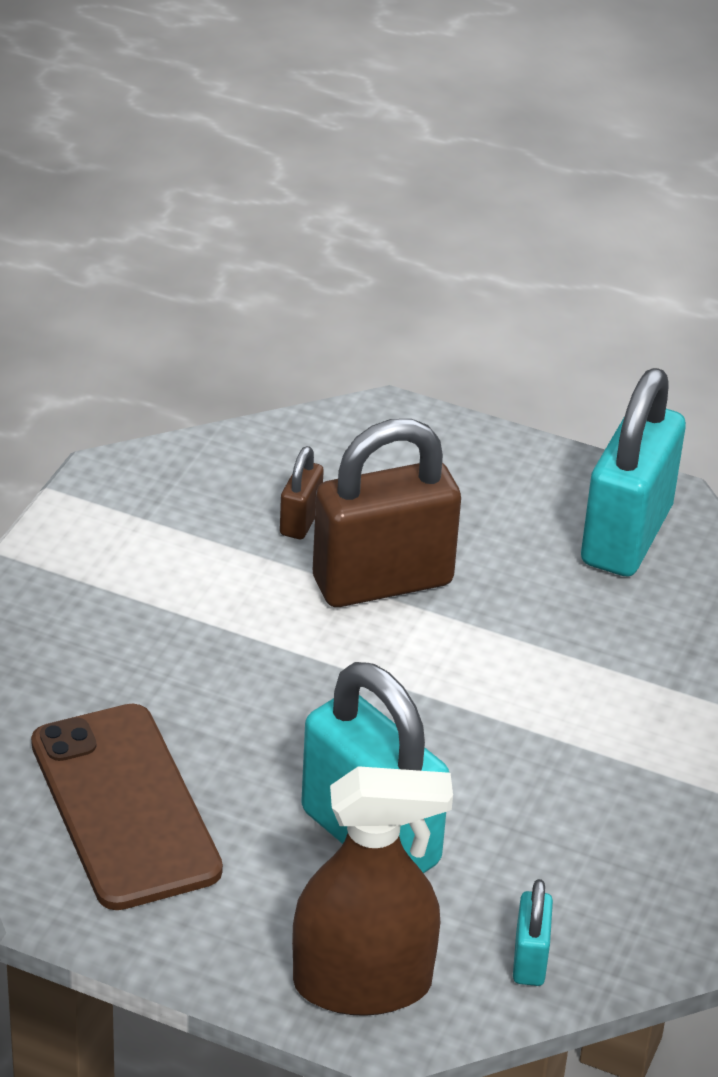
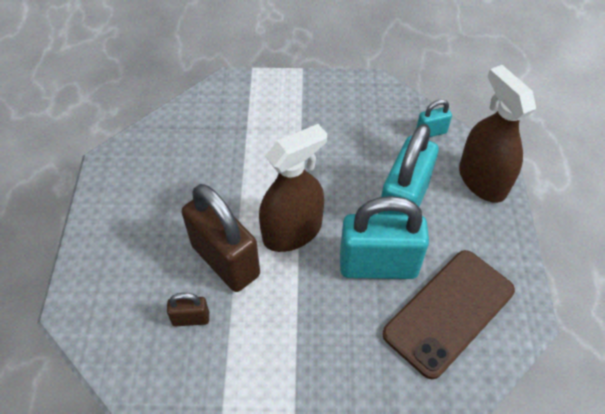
camera: 110 degrees left, 15 degrees up
(394, 674) = (292, 231): none -> brown spray bottle
(626, 536) = (145, 170): turquoise padlock -> turquoise padlock (378, 265)

